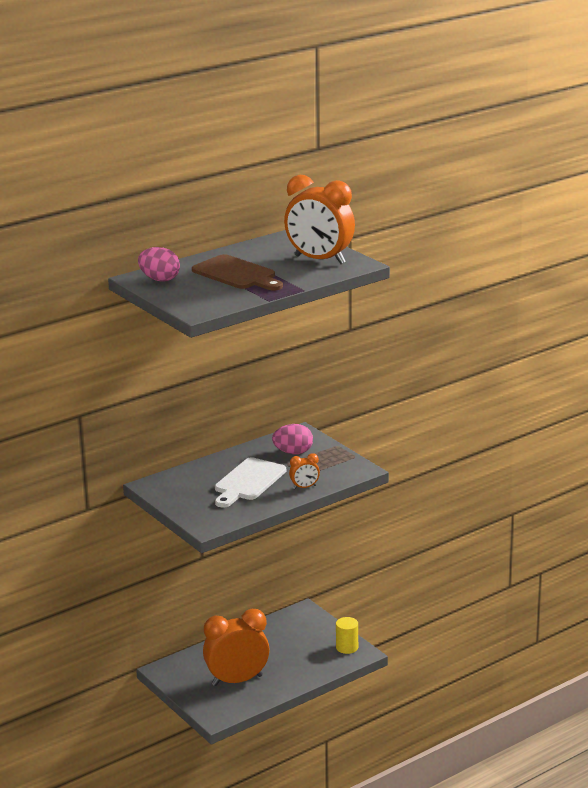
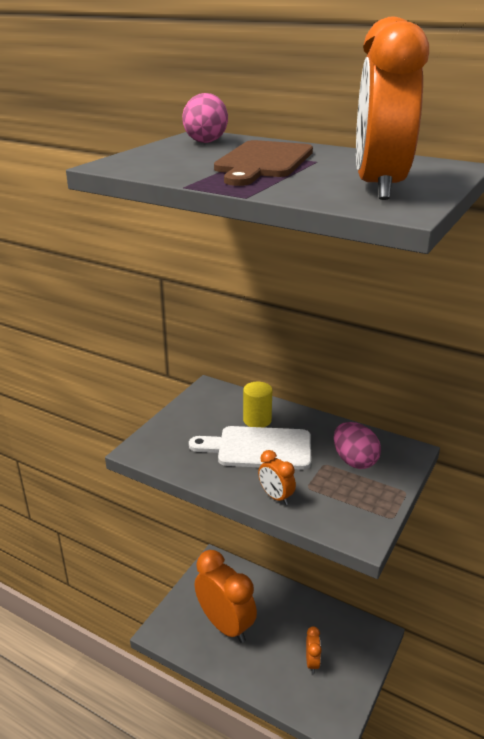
camera: 65 degrees right, 5 degrees up
(304, 648) = (312, 662): none -> orange clock
(347, 647) = (338, 705): yellow cylinder -> yellow cylinder (257, 420)

